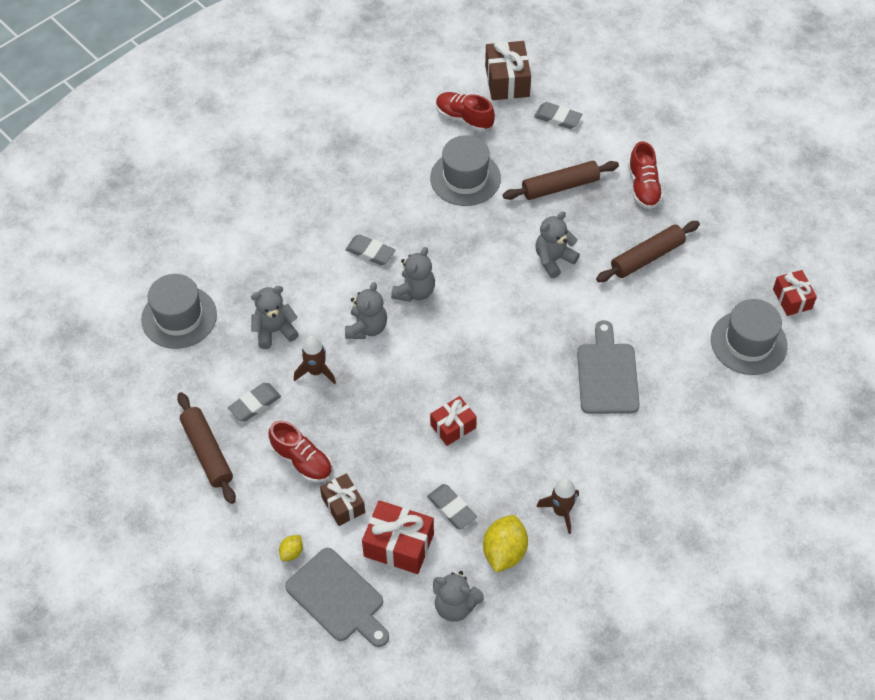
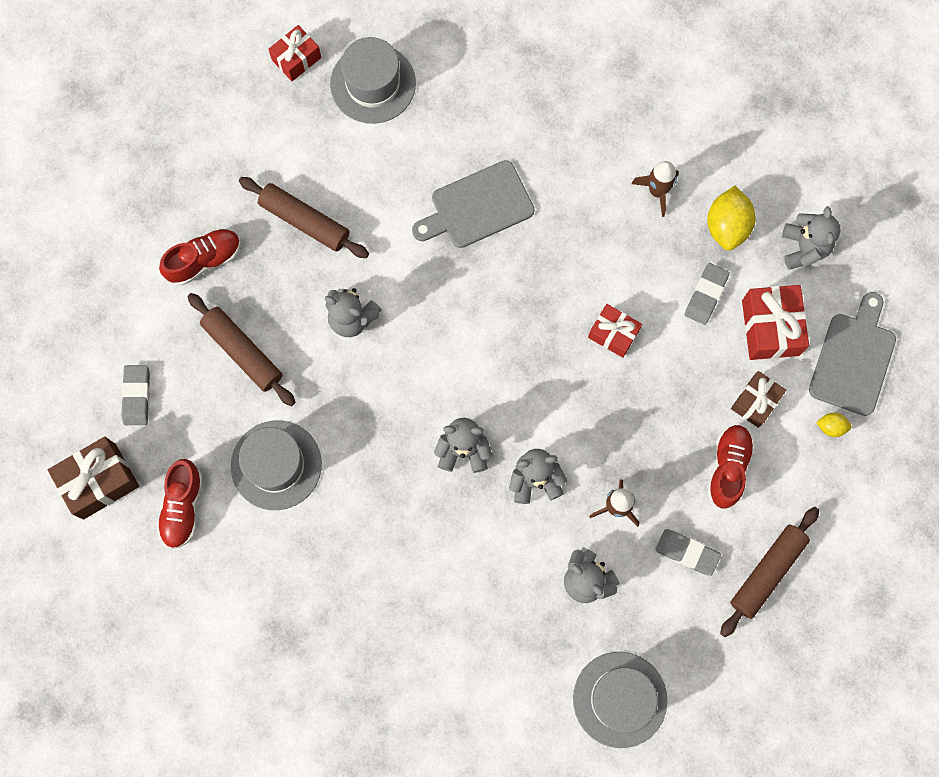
camera: 115 degrees left, 20 degrees up
(370, 252) = (432, 525): grey eraser -> none
(504, 552) = (727, 226): yellow lemon -> yellow lemon turned 75 degrees counterclockwise

